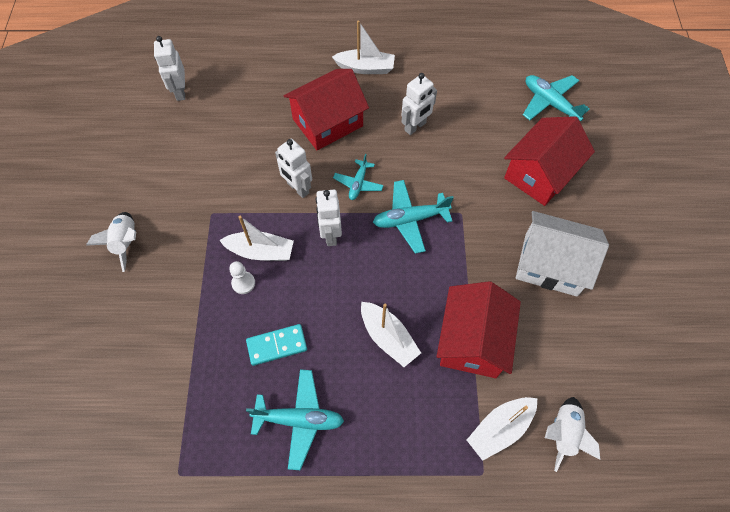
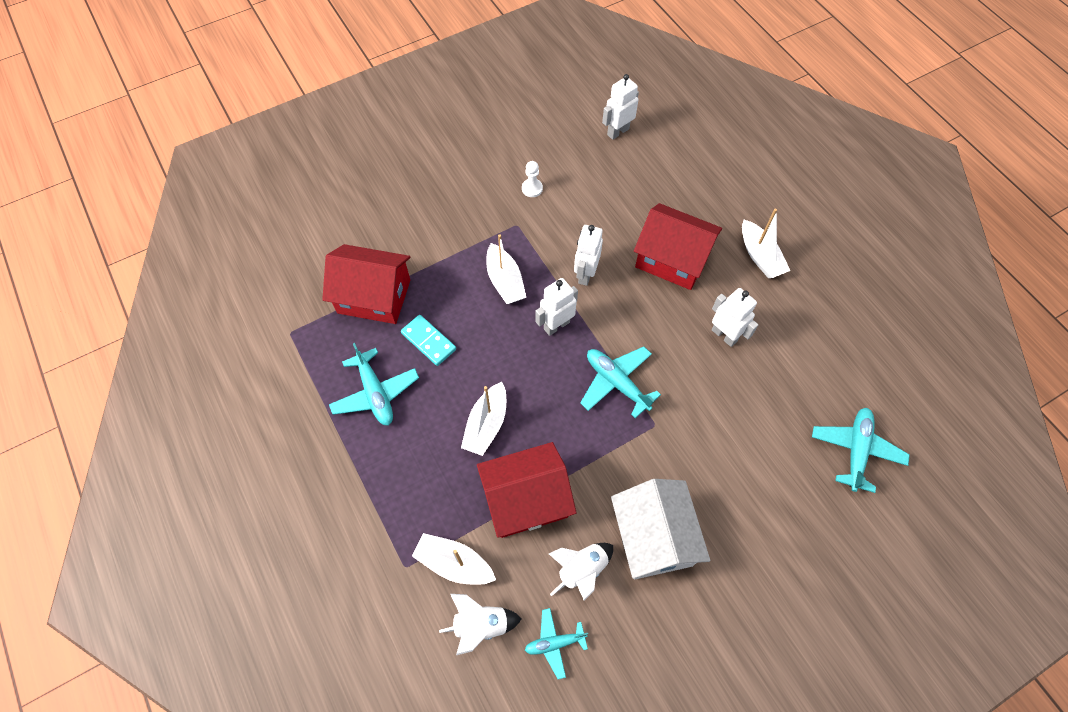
camera: 60 degrees right, 0 degrees up
(126, 243) = (452, 184): white rocket -> white rocket (581, 570)
(243, 283) = (468, 285): white pawn -> white pawn (532, 188)
(358, 183) = (624, 319): turquoise plane -> turquoise plane (554, 643)
(415, 127) = (724, 335): white robot -> white robot turned 150 degrees counterclockwise
(540, 174) = (755, 480): red house -> red house (374, 296)

